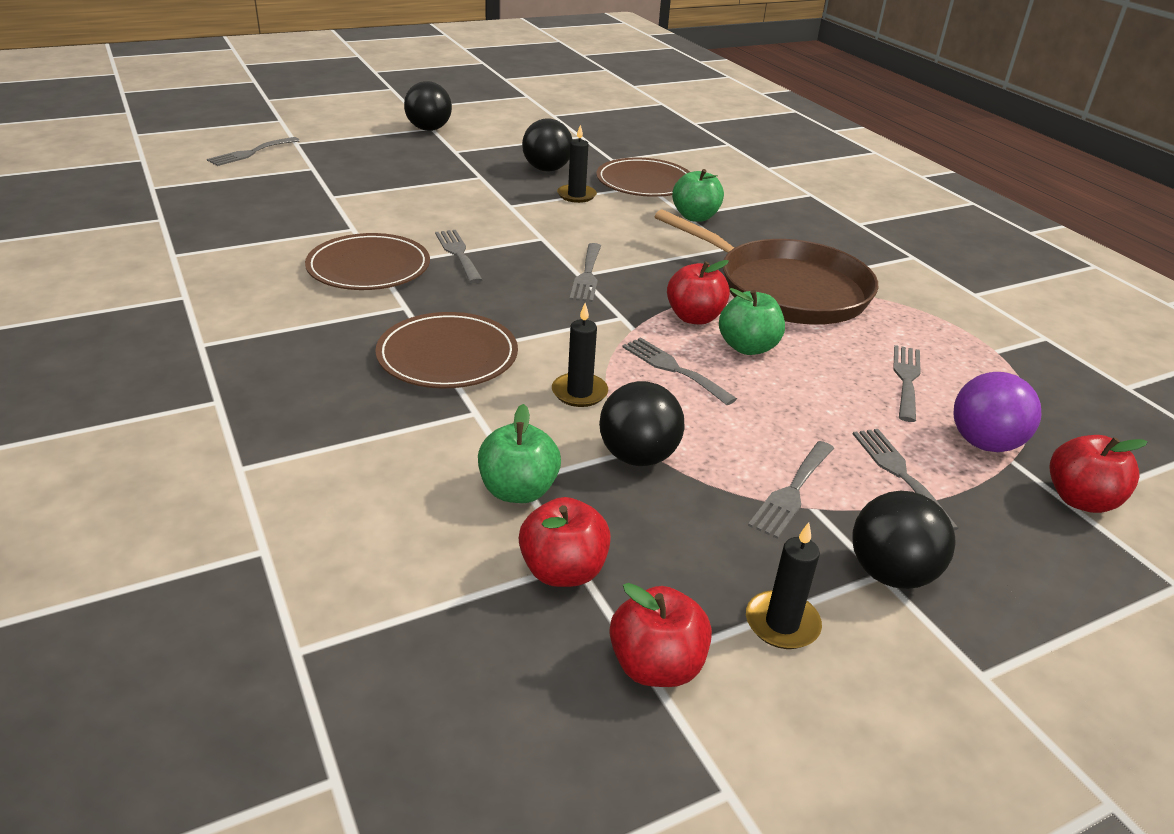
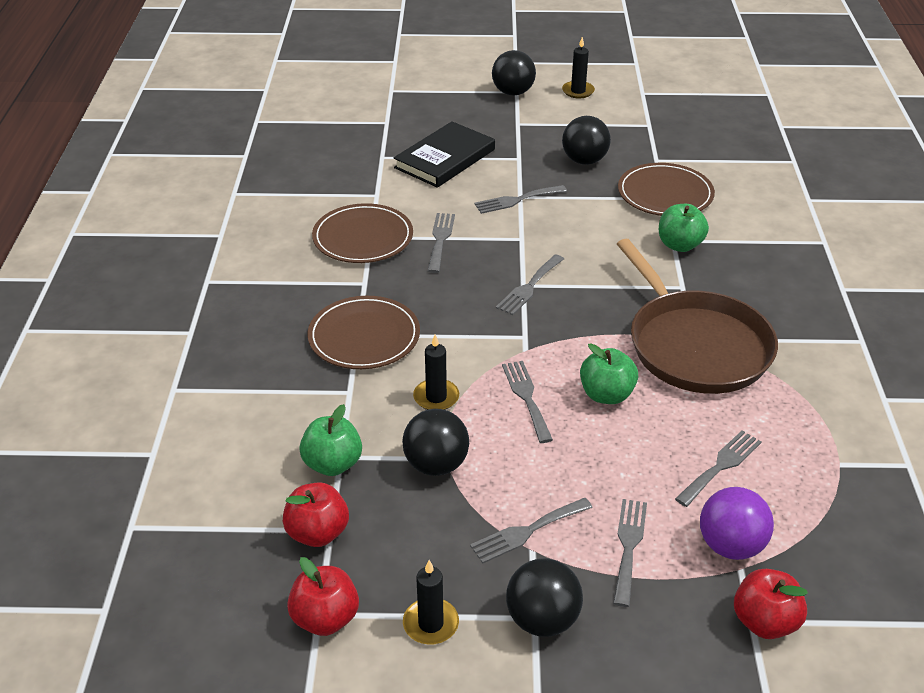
camera: 30 degrees right, 5 degrees up
(251, 153) = (349, 96): grey fork -> grey fork (516, 200)
(403, 188) = (445, 158): none -> black book
(576, 195) = (588, 197): black candle -> black candle (578, 91)
(694, 317) = (586, 353): red apple -> none

